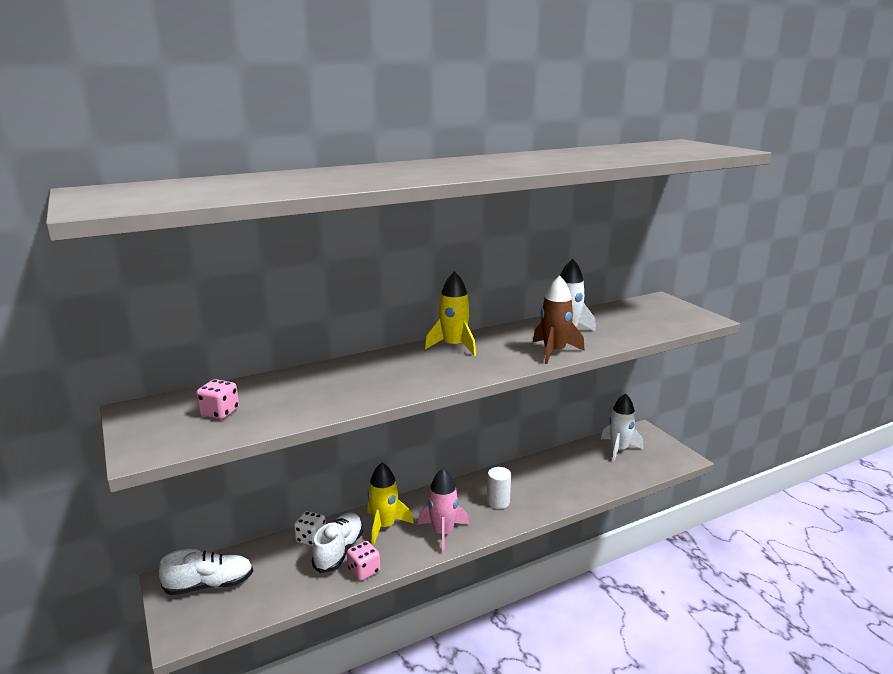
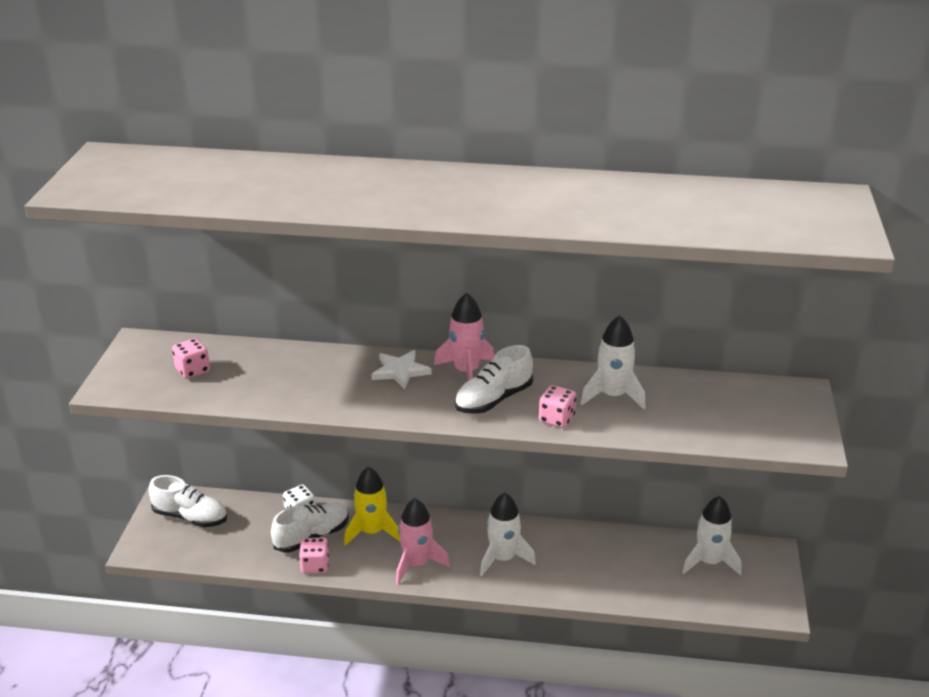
camera: 35 degrees right, 10 degrees up
(405, 360) = (400, 371): none -> white star
(453, 346) = (466, 371): yellow rocket -> pink rocket
(497, 355) = (493, 400): none -> white shoe
(498, 502) = (503, 559): white cylinder -> white rocket
(554, 352) = (556, 419): brown rocket -> pink dice

